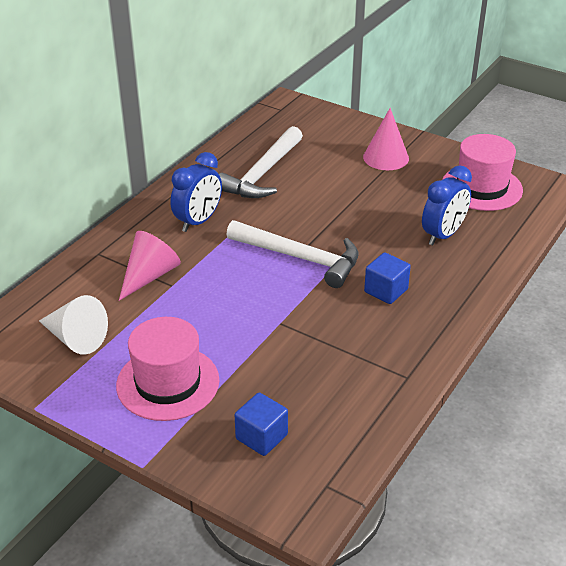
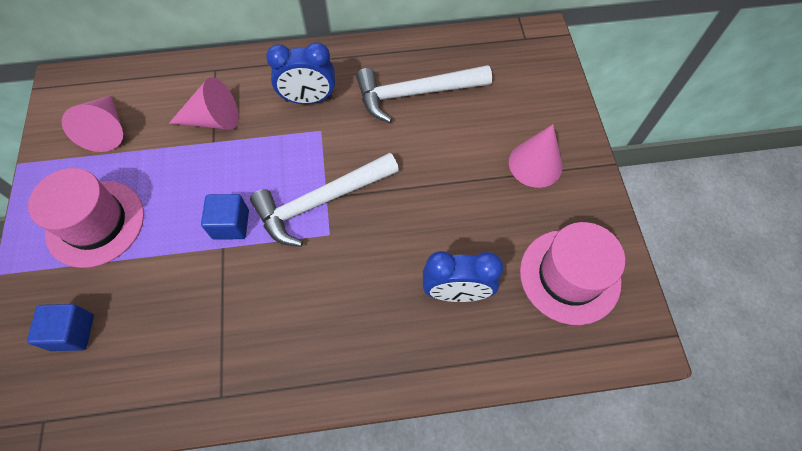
camera: 50 degrees right, 25 degrees up
(76, 338) = (107, 130): white cone -> pink cone
(300, 258) = (321, 202): white hammer -> white hammer turned 75 degrees clockwise
(386, 290) = (330, 299): blue cube -> blue cube (231, 224)

